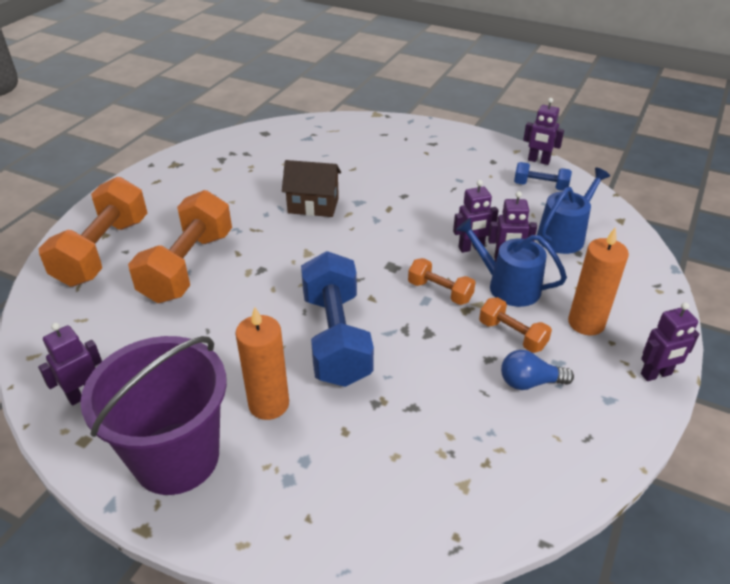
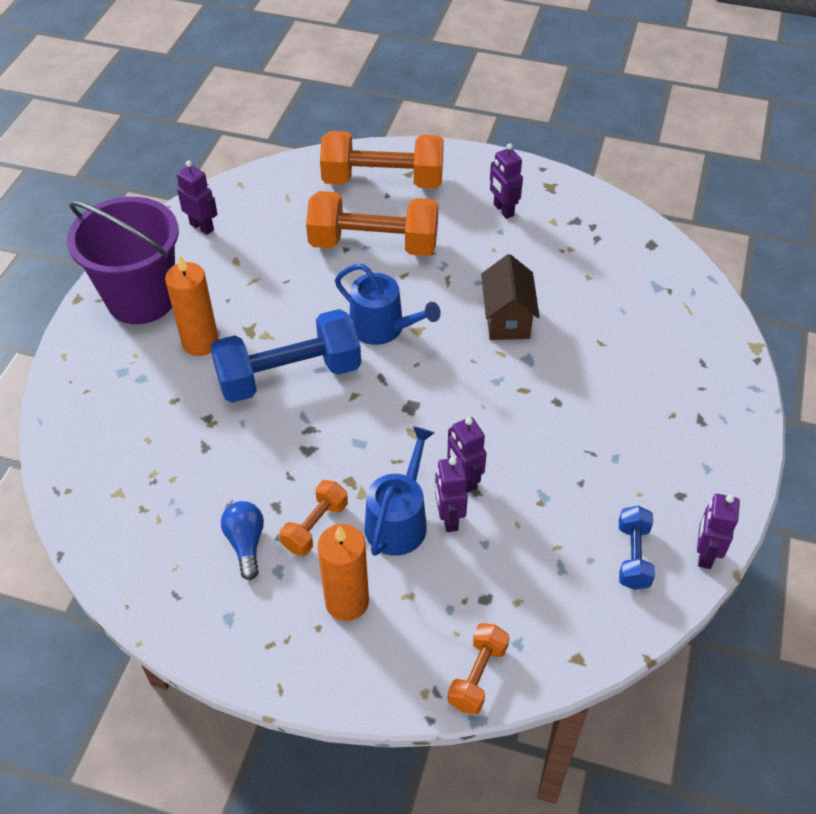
camera: 80 degrees right, 10 degrees up
(440, 292) = (375, 454): orange dumbbell -> orange dumbbell (477, 676)
(564, 235) = (518, 583): blue watering can -> blue watering can (382, 327)
(656, 374) = (271, 670): purple robot -> purple robot (503, 210)

